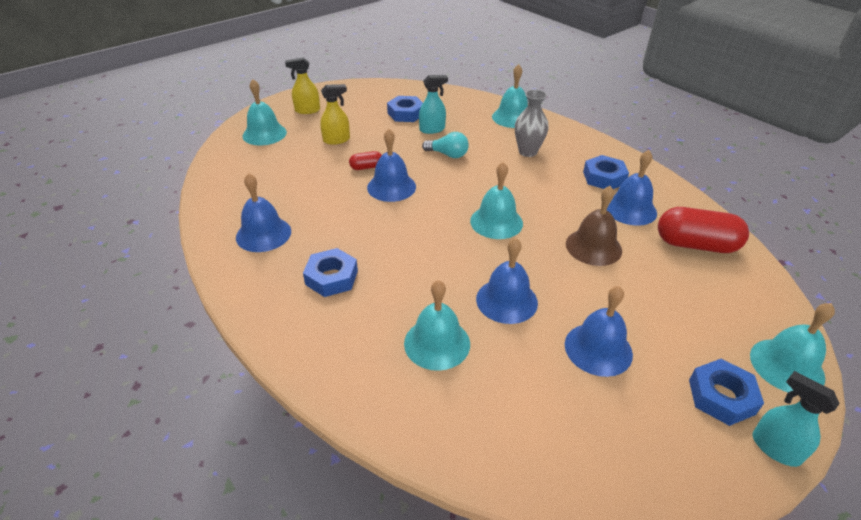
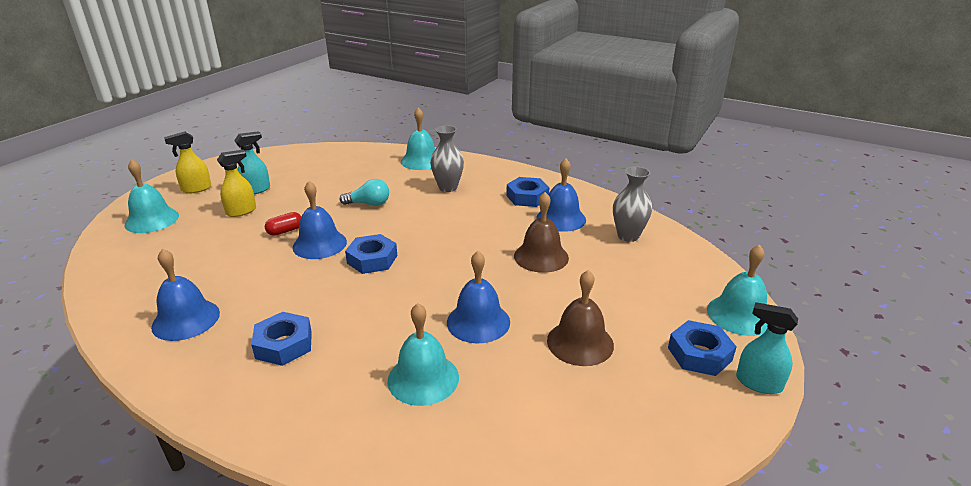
camera: 20 degrees left, 10 degrees down
(406, 113) = (310, 174): blue nut -> blue nut (372, 259)
(432, 129) = (344, 184): turquoise spray bottle -> turquoise spray bottle (256, 190)
(496, 222) = (441, 254): turquoise bell -> none
(598, 349) = (580, 342): blue bell -> brown bell
(695, 245) = (628, 236): red capsule -> grey vase

